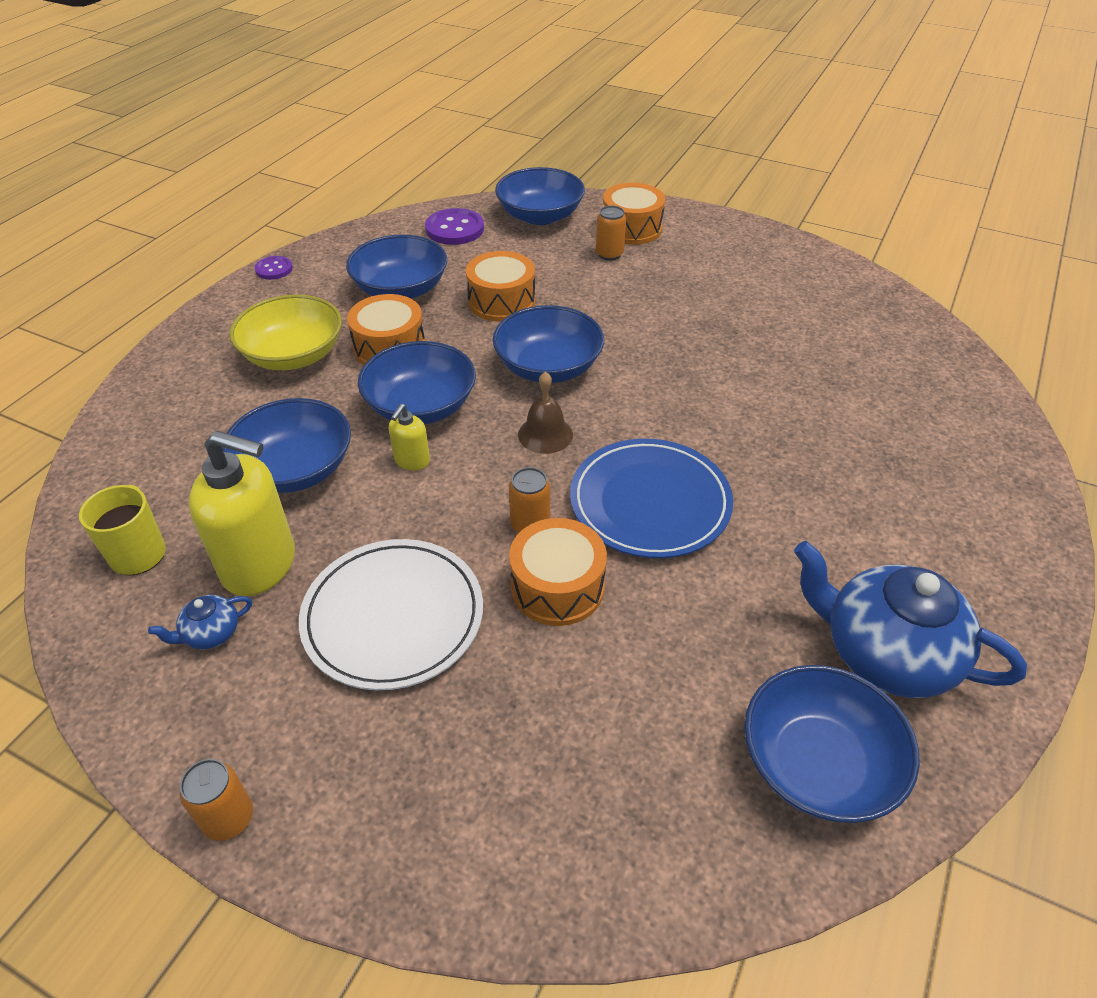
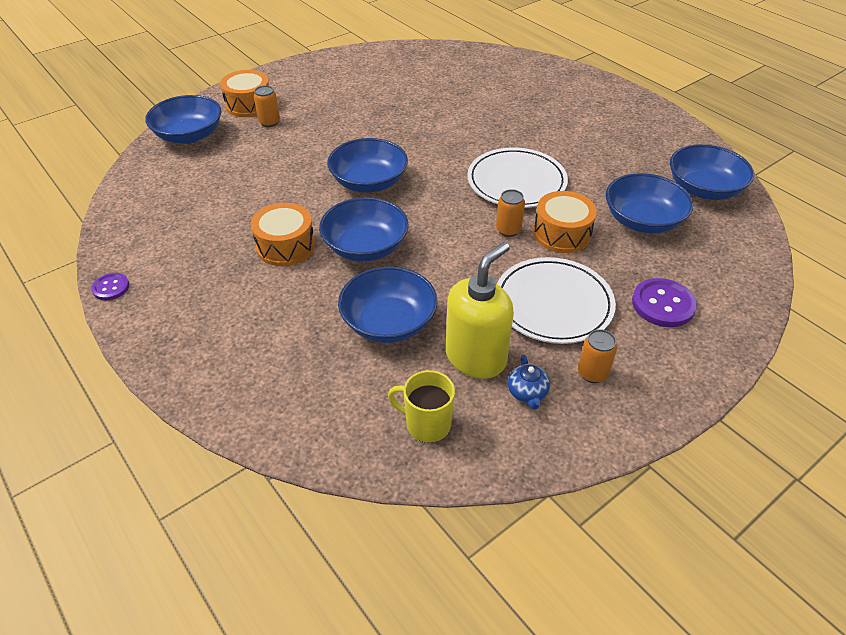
camera: 65 degrees left, 0 degrees up
(228, 818) = (674, 405): orange can -> orange can (592, 373)
(293, 355) = (250, 298): yellow bowl -> none
(401, 289) = (216, 224): blue bowl -> blue bowl (642, 220)
(412, 461) = (419, 264): yellow soap dispenser -> none
(455, 229) = (161, 178): purple button -> purple button (663, 304)
(501, 301) = (279, 181): orange drum -> none
(545, 434) = (433, 202): brown bell -> none
(650, 502) = (516, 182): blue plate -> white plate
(885, 654) = (652, 149): blue teapot -> none

